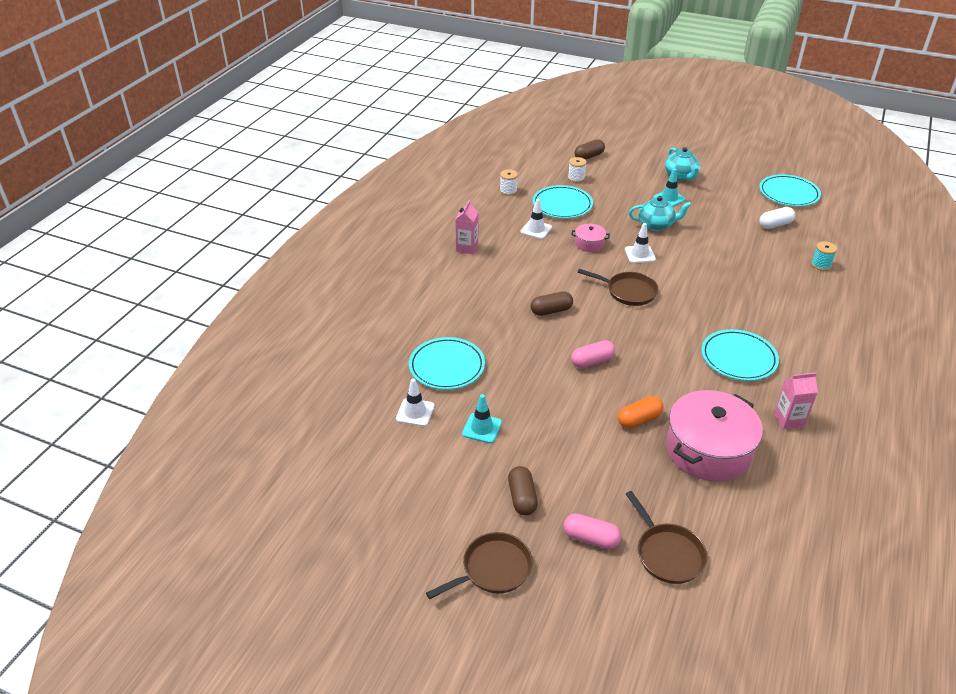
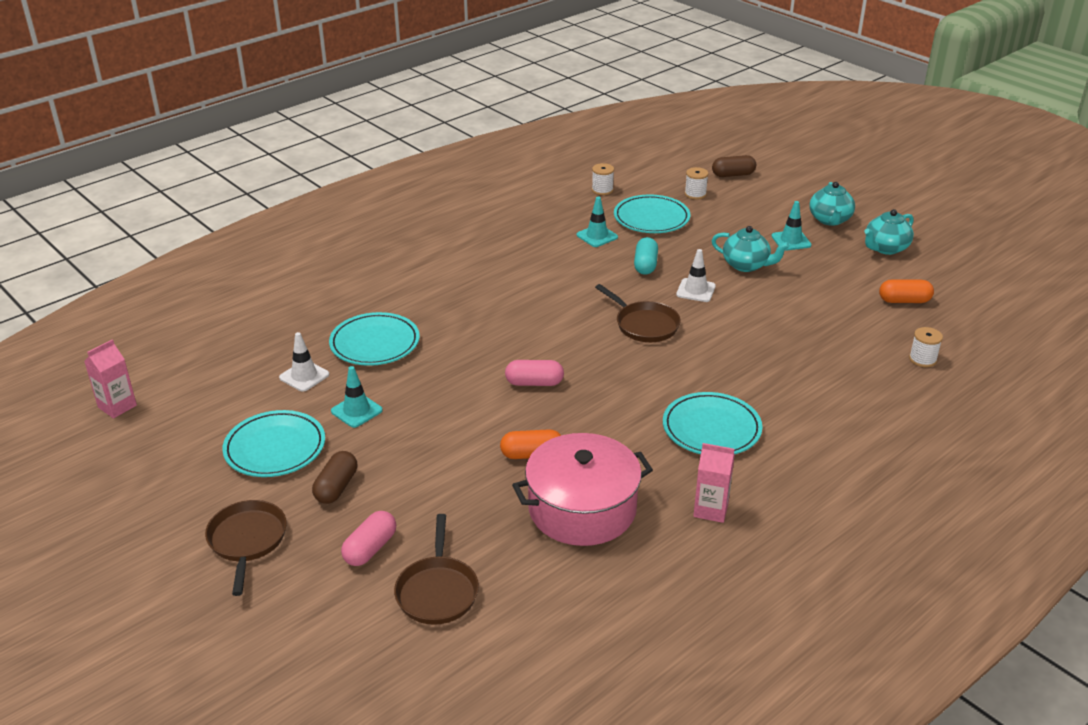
camera: 25 degrees right, 5 degrees down
(467, 248) = (502, 236): pink carton -> pink carton (117, 406)
(493, 569) = (247, 541): brown pan -> brown pan turned 90 degrees counterclockwise
(536, 229) = (597, 236): white traffic cone -> turquoise traffic cone
(551, 311) = (536, 321): brown capsule -> none
(589, 244) = (645, 265): pink pot -> turquoise capsule
(590, 538) = (370, 548): pink capsule -> pink capsule turned 75 degrees clockwise
(732, 188) = (885, 248): none -> turquoise teapot
(775, 225) = (904, 301): white capsule -> orange capsule
(788, 194) = (958, 271): turquoise plate -> turquoise plate (275, 448)
(821, 265) = (922, 359): turquoise spool -> white spool

